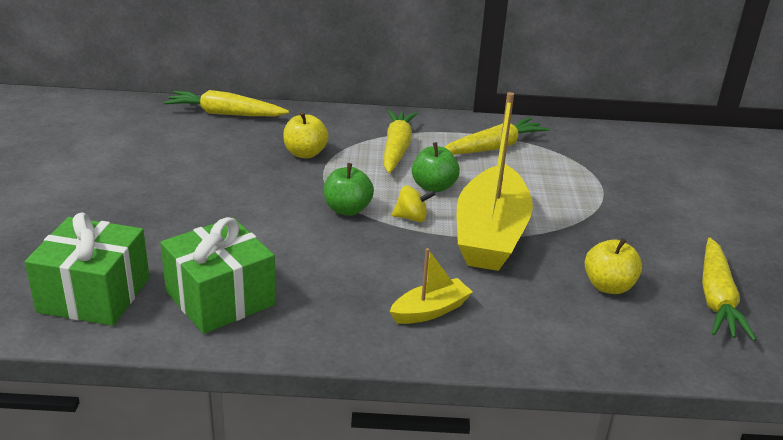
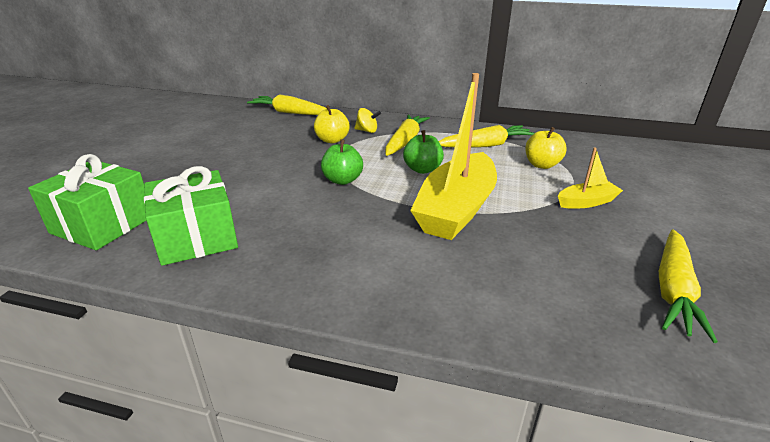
camera: 15 degrees right, 0 degrees up
(411, 218) = (392, 190): yellow spinning top -> yellow spinning top (367, 131)
(430, 310) = (371, 268): yellow boat -> yellow boat (586, 202)
(608, 286) = (556, 265): yellow apple -> yellow apple (541, 165)

